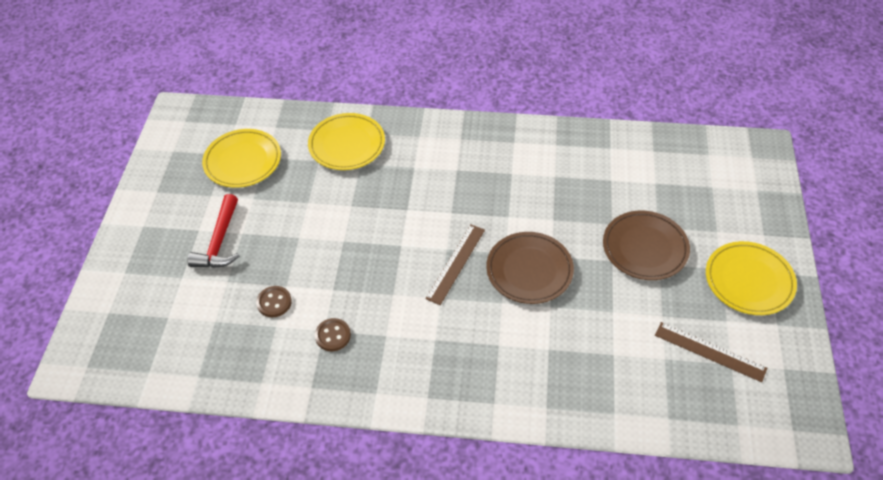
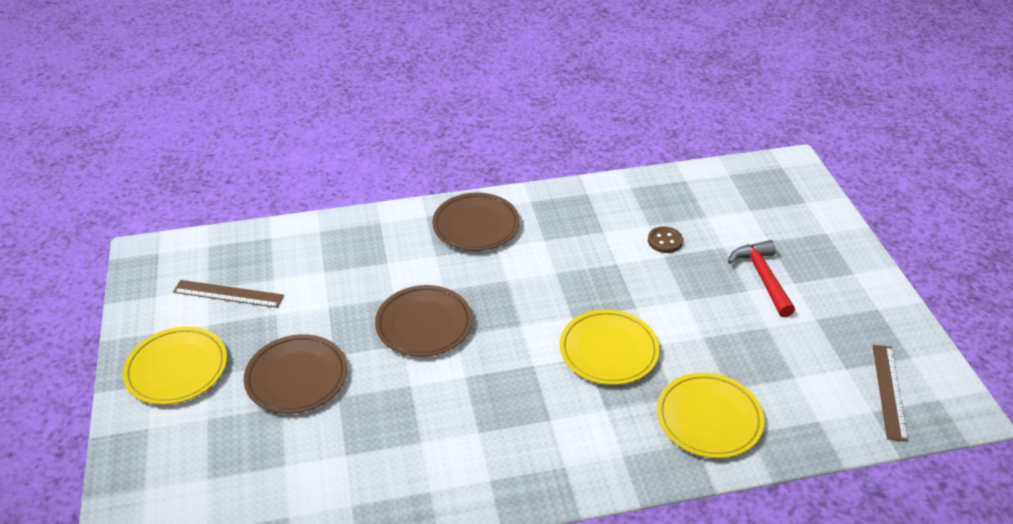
camera: 160 degrees right, 10 degrees down
(243, 161) = (817, 365): yellow plate -> yellow plate (608, 351)
(333, 335) = (592, 229): brown button -> none
(446, 373) = (476, 225): none -> brown plate
(456, 263) = (505, 313): brown ruler -> brown ruler (889, 391)

